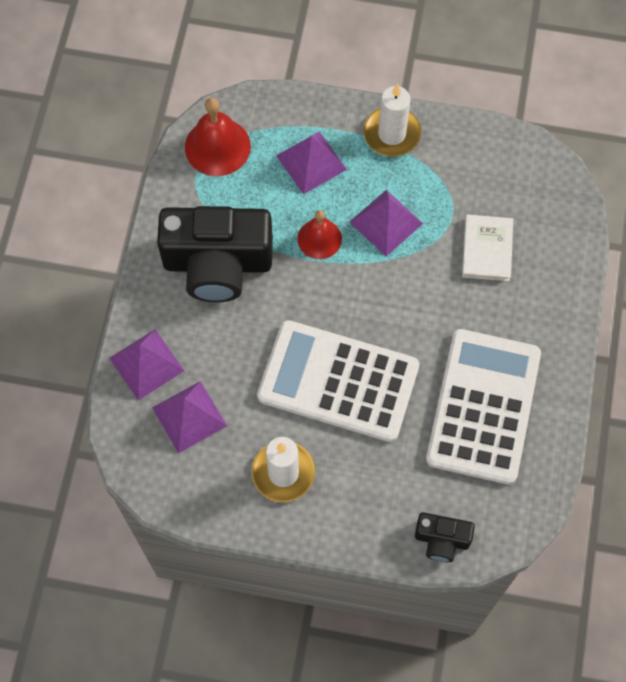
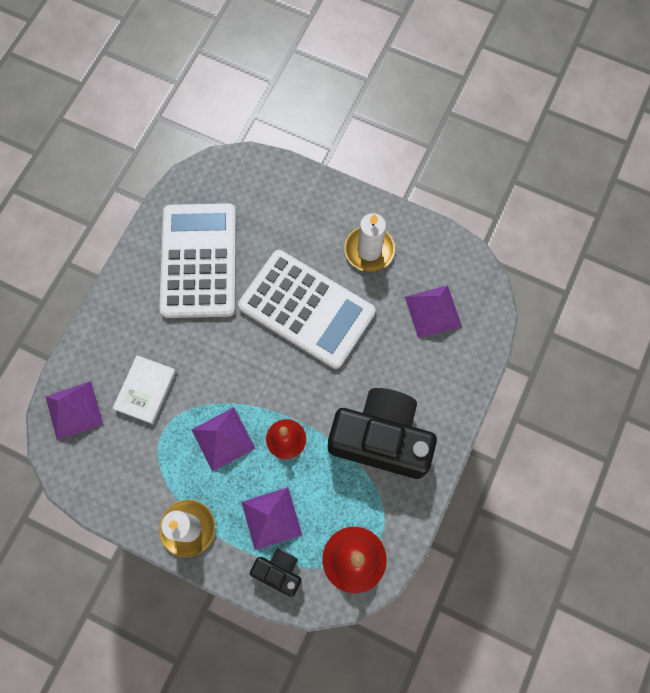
camera: 165 degrees left, 5 degrees up
(146, 364) = (459, 363): purple pyramid -> purple pyramid (74, 410)
(442, 540) = (266, 175): black camera -> black camera (279, 571)
(483, 406) = (199, 261): white calculator -> white calculator turned 150 degrees clockwise

